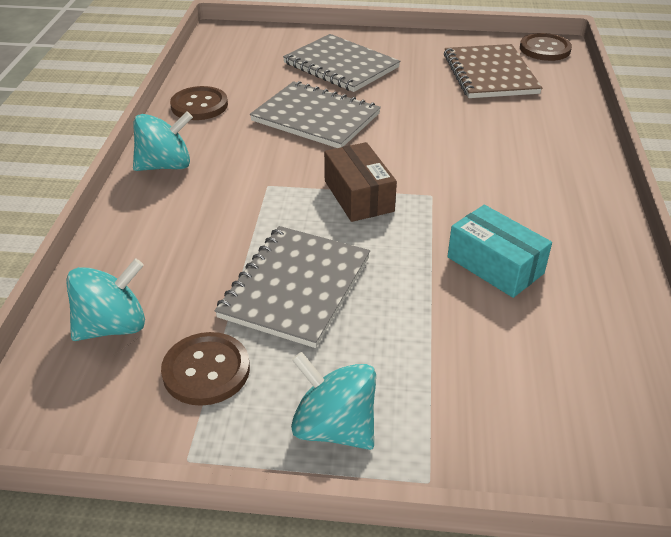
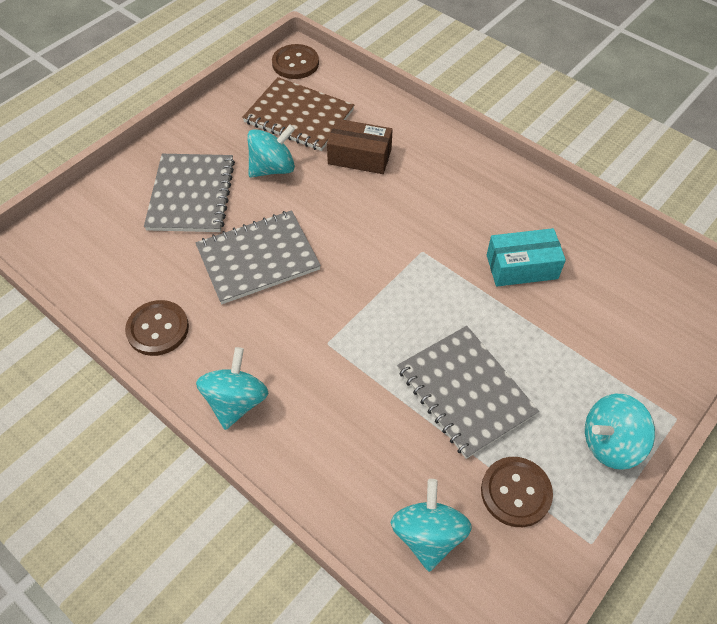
camera: 55 degrees left, 15 degrees up
(341, 65) = (191, 195): grey notebook -> grey notebook turned 75 degrees counterclockwise
(358, 196) = (389, 294): brown box -> brown box (359, 157)
(416, 86) = (273, 168): none -> turquoise spinning top

